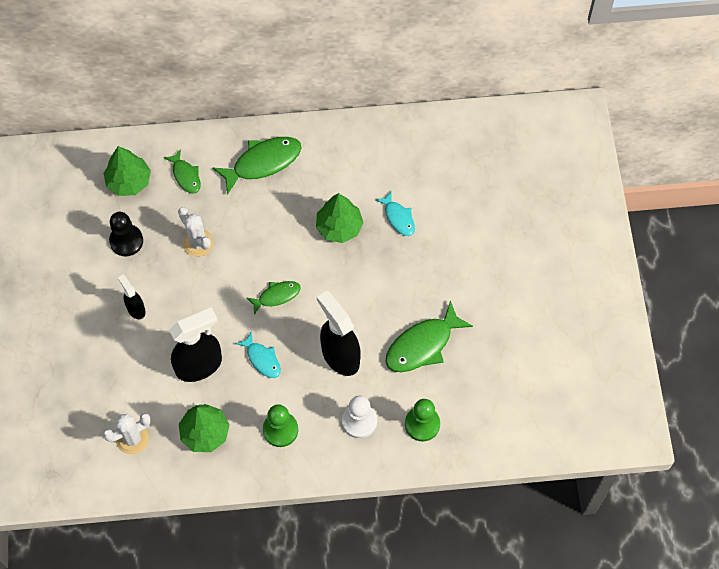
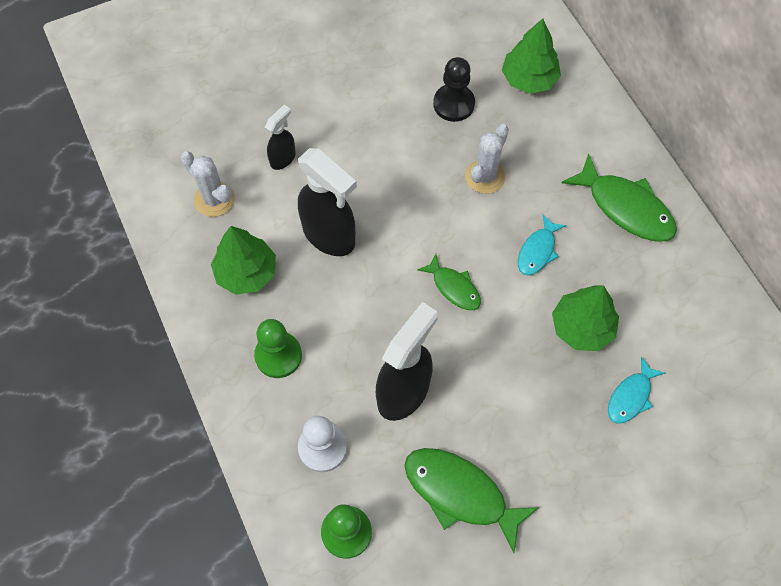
camera: 70 degrees right, 0 degrees up
(136, 309) = (374, 144): black spray bottle -> black spray bottle (283, 158)
(185, 176) = (565, 132): green fish -> none
(262, 359) = (363, 301): turquoise fish -> turquoise fish (537, 251)

